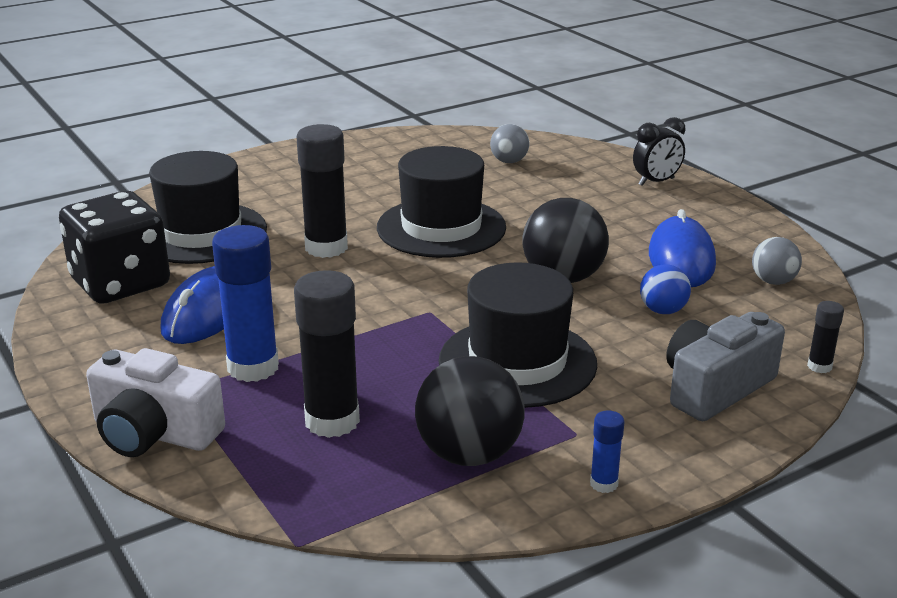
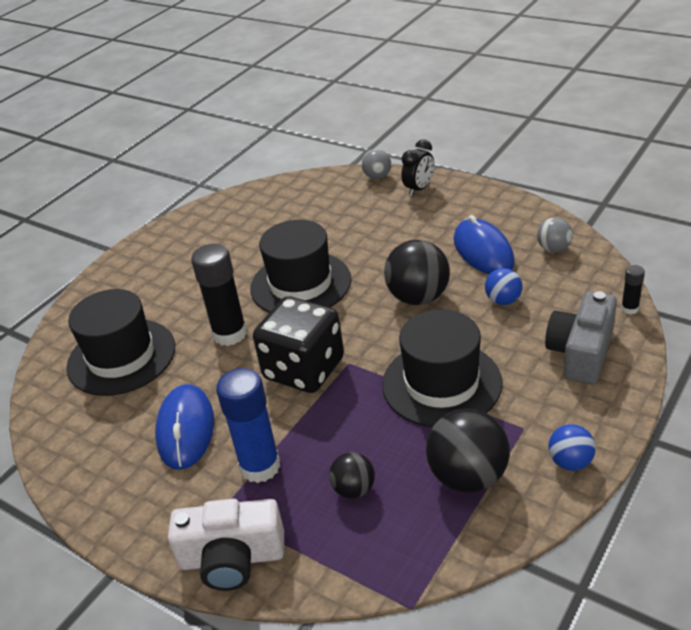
camera: 20 degrees left, 10 degrees up
(120, 283) = (94, 430): black dice -> black dice (304, 369)
(332, 421) = (354, 489): black glue stick -> black ball
(509, 161) = (304, 205): grey ball -> grey ball (377, 176)
(604, 484) = (570, 462): blue glue stick -> blue ball

